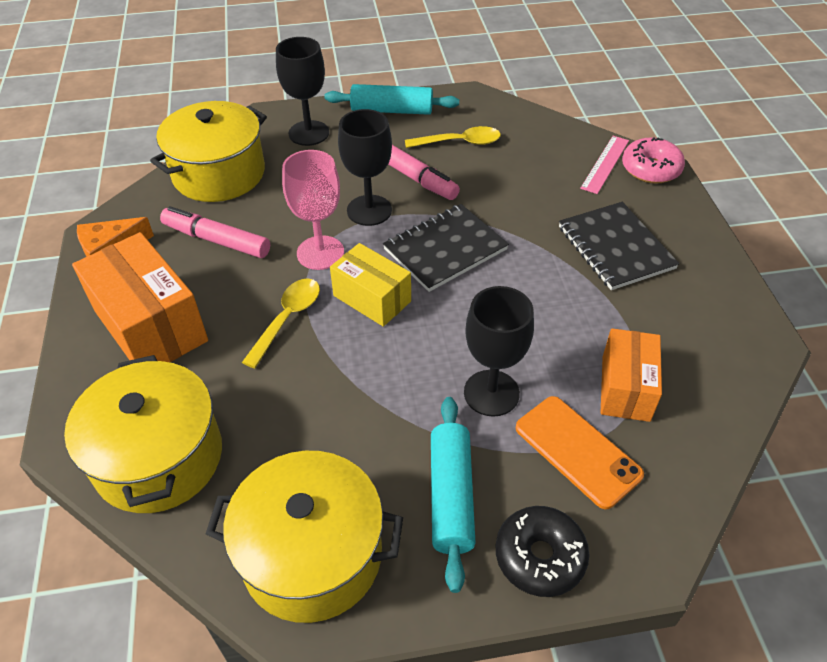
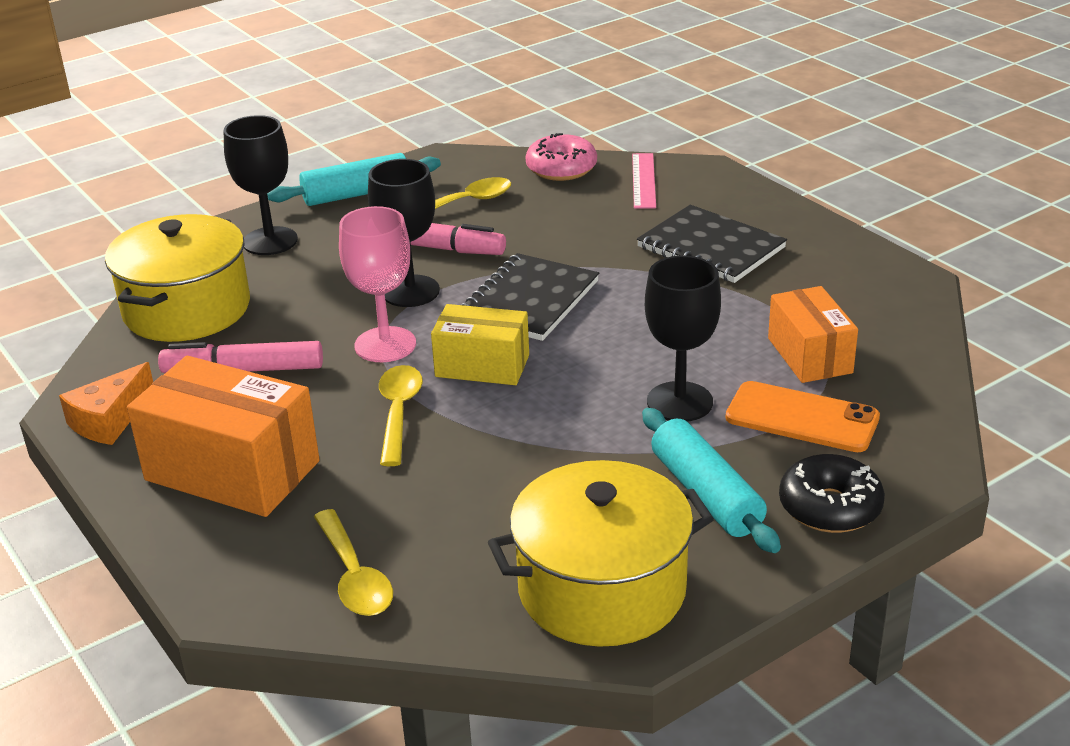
camera: 25 degrees left, 15 degrees down
(159, 457) = (354, 576): yellow pot -> yellow spoon
(650, 169) = (695, 172): pink donut -> pink donut (561, 169)

